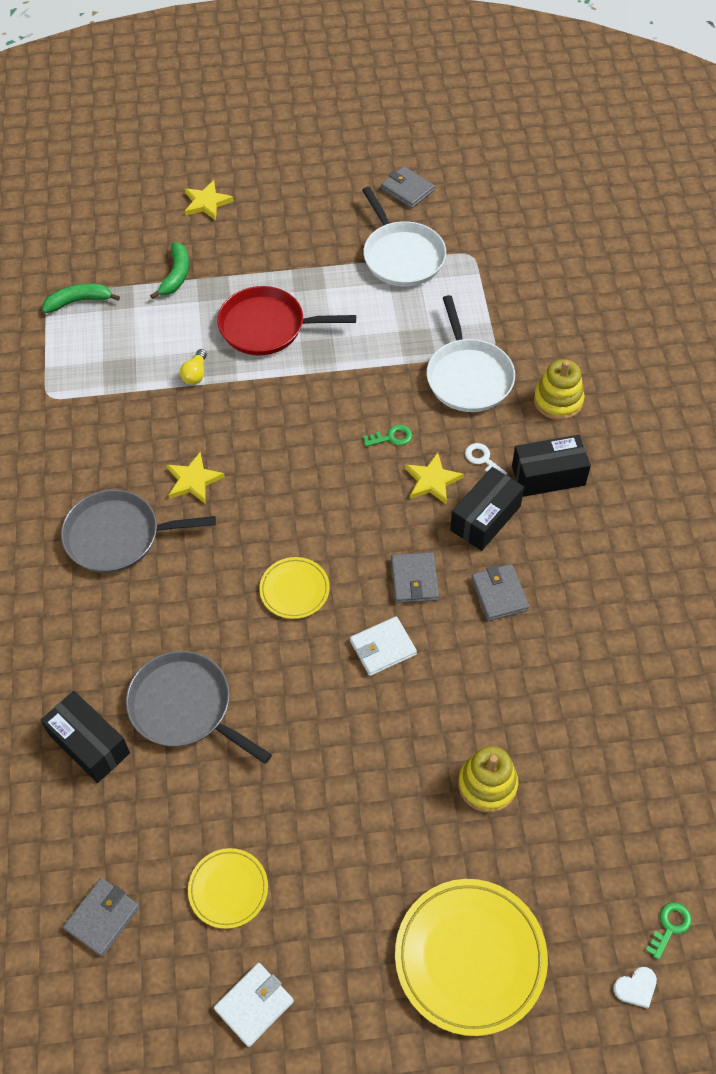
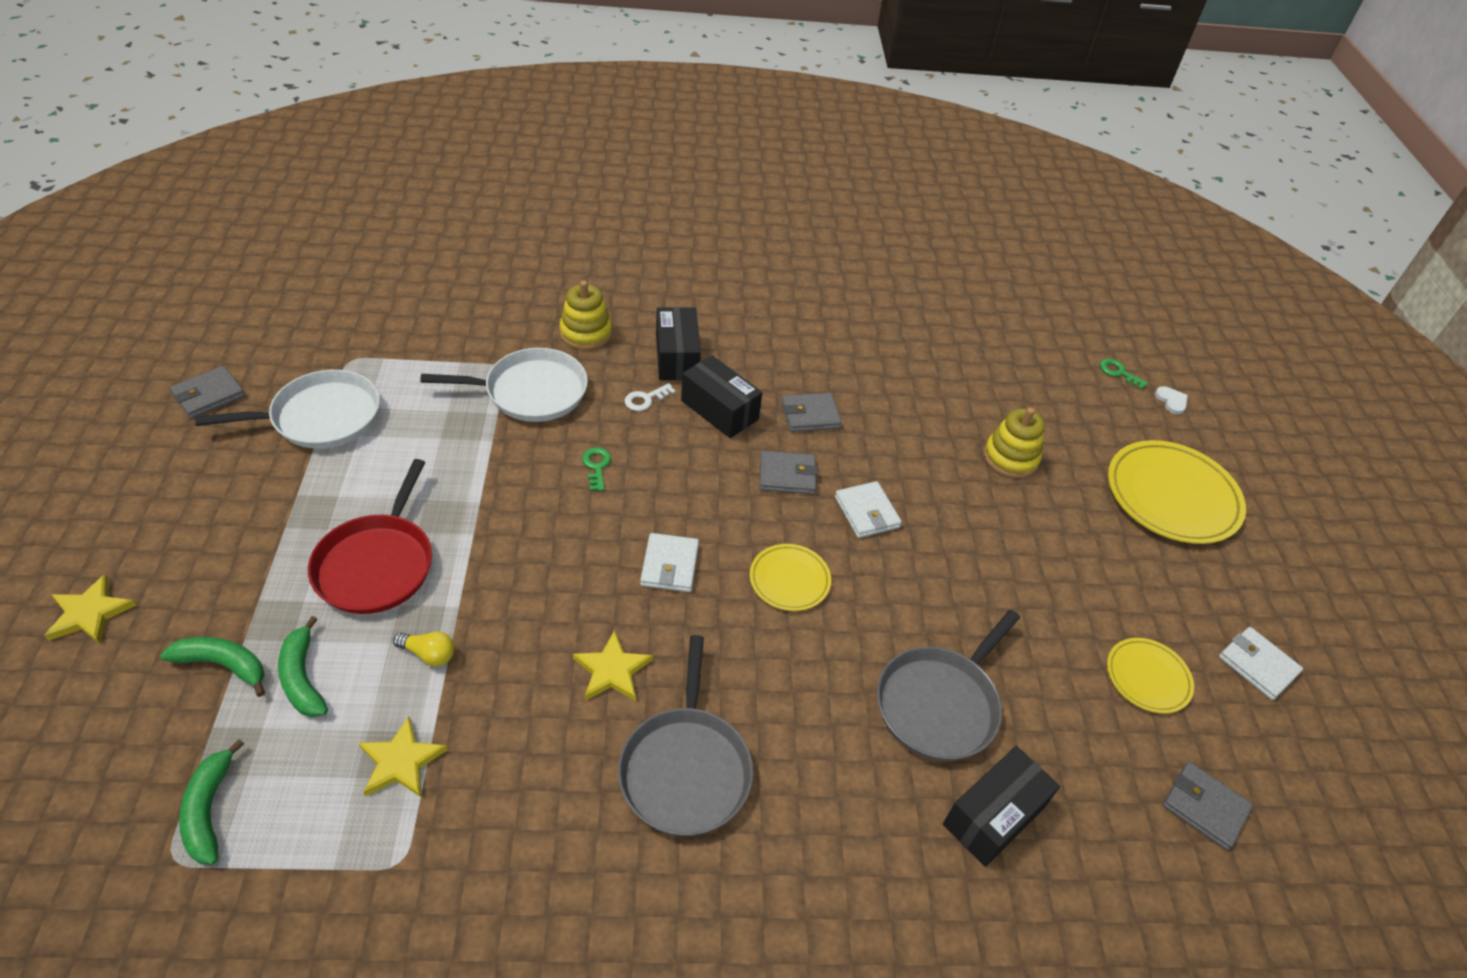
camera: 90 degrees left, 10 degrees down
(170, 315) = (303, 678): none -> green banana
(295, 503) = (669, 565): none -> white wallet
(432, 481) = (664, 442): yellow star -> yellow star (401, 761)

